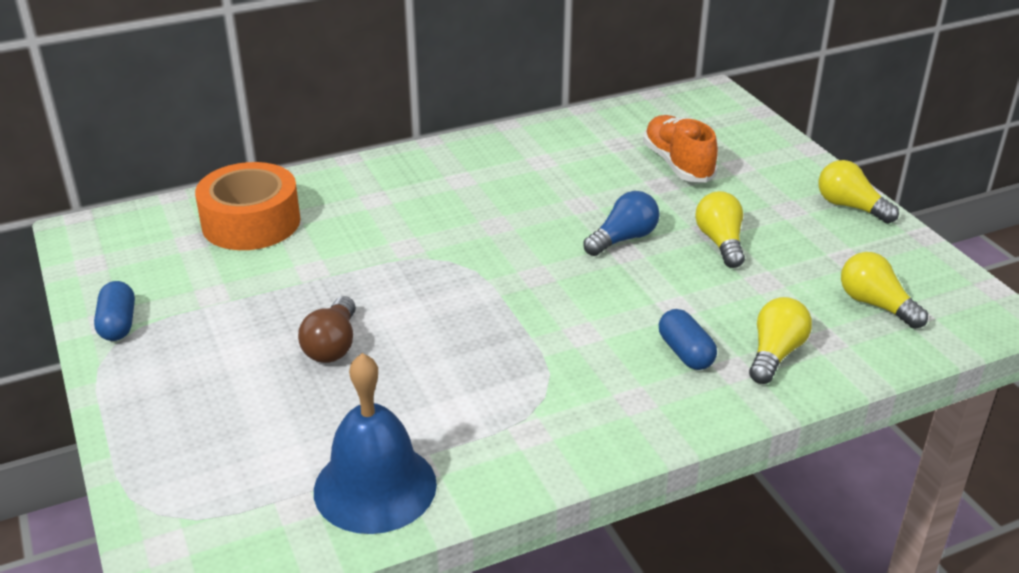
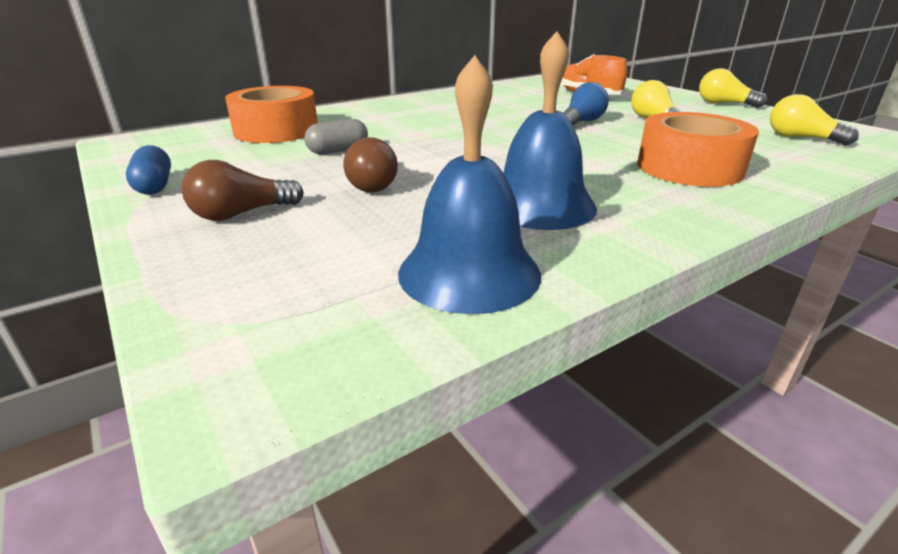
camera: 10 degrees left, 5 degrees down
(197, 381) = (241, 214): none -> brown light bulb
(311, 276) = (338, 151): none -> grey capsule
(483, 401) = (539, 205): none -> blue bell
(685, 353) = (689, 168): blue capsule -> orange tape
(775, 354) = (761, 163): yellow light bulb -> none

